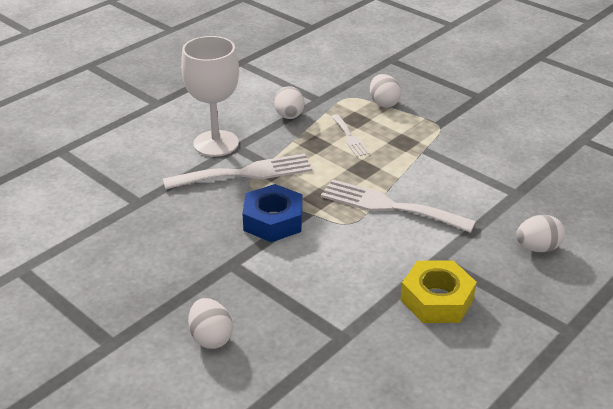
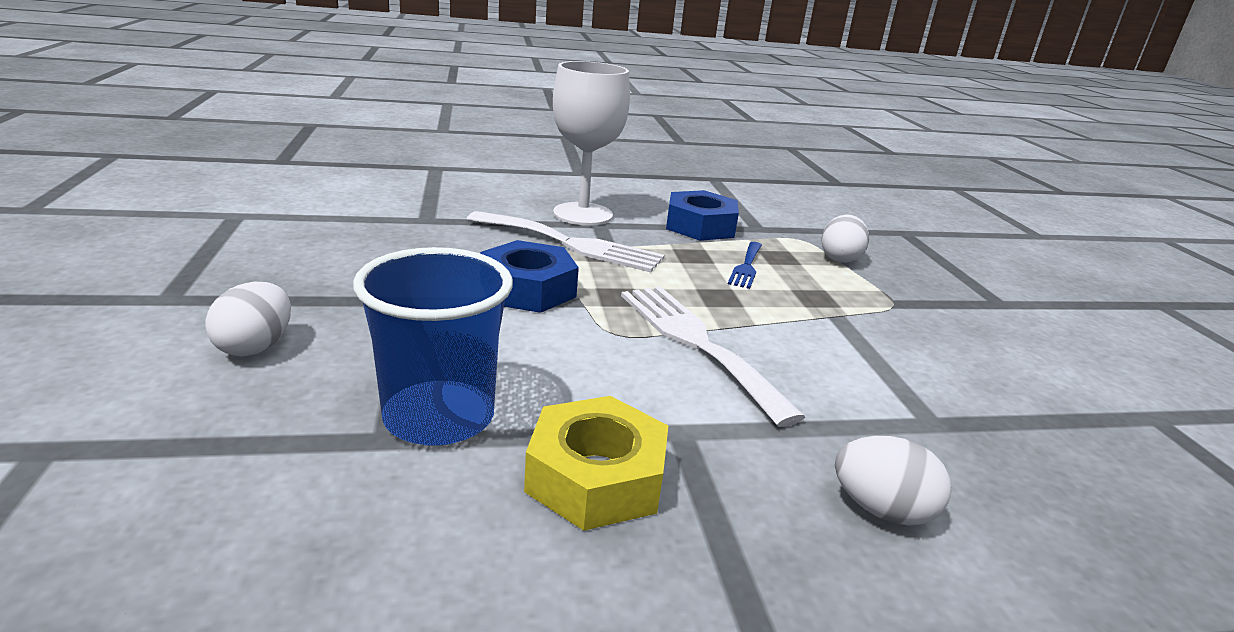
camera: 35 degrees right, 10 degrees down
(289, 116) = (700, 226): white egg -> blue nut
(346, 315) = (439, 417): none -> blue cup
(350, 137) = (746, 267): white fork -> blue fork

